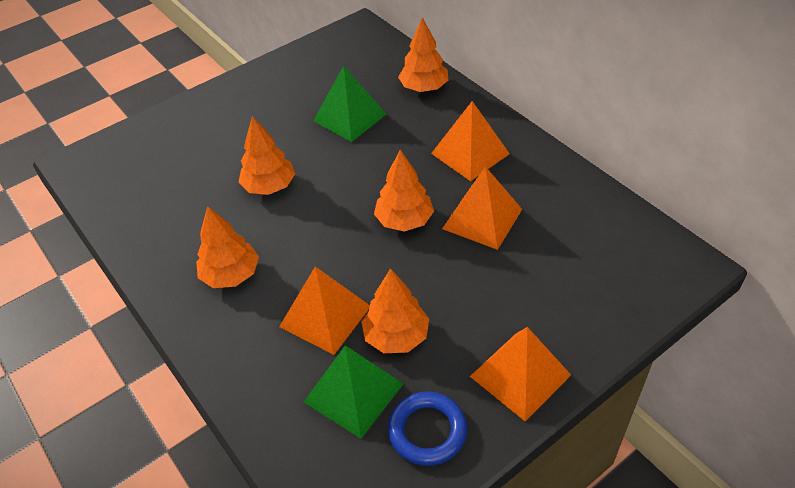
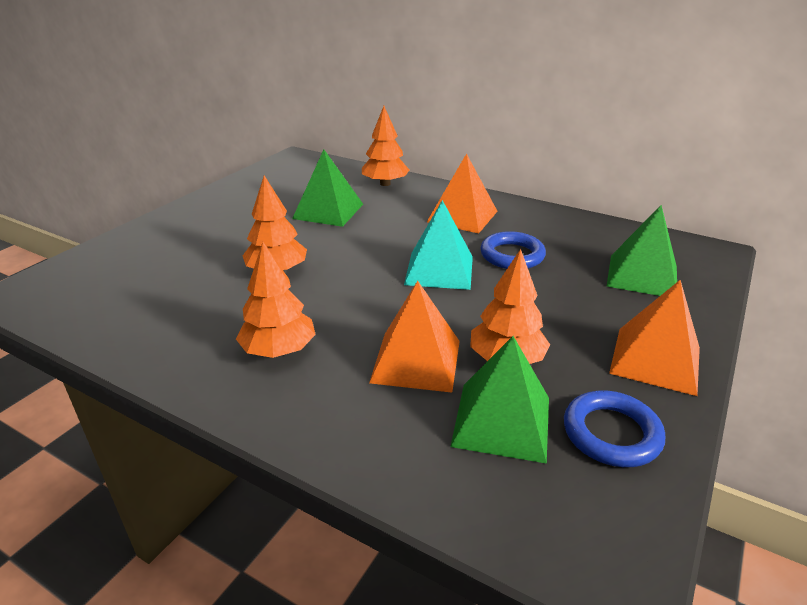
camera: 25 degrees left, 15 degrees down
(404, 220) = (439, 270): orange tree -> turquoise pyramid
(482, 219) = (512, 255): orange pyramid -> blue ring
(589, 278) = (642, 276): none -> green pyramid

